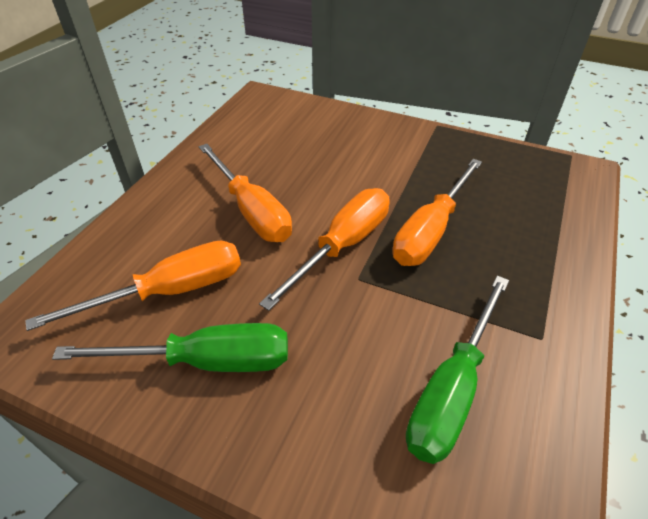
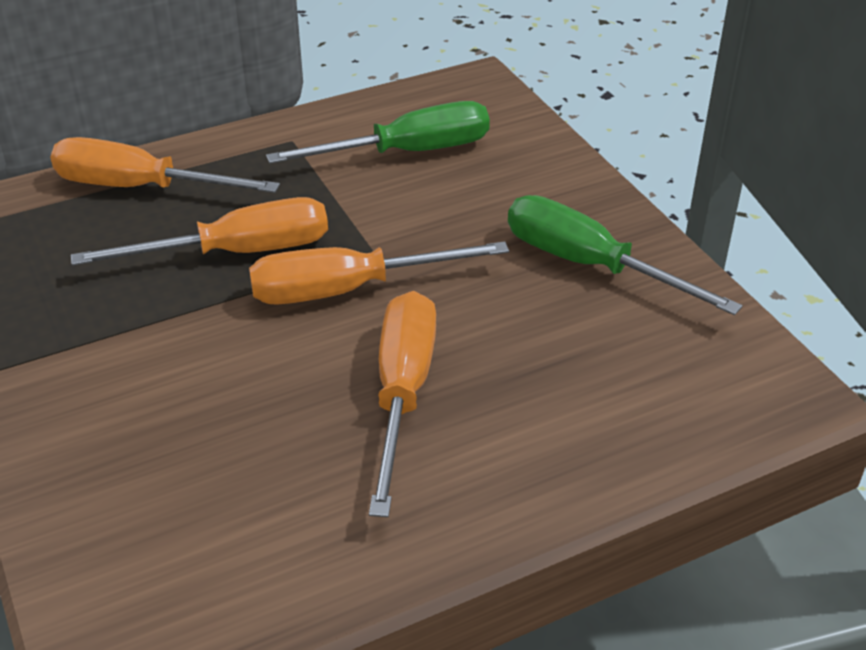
camera: 140 degrees left, 5 degrees down
(170, 291) = (583, 345): orange screwdriver -> orange screwdriver (140, 187)

